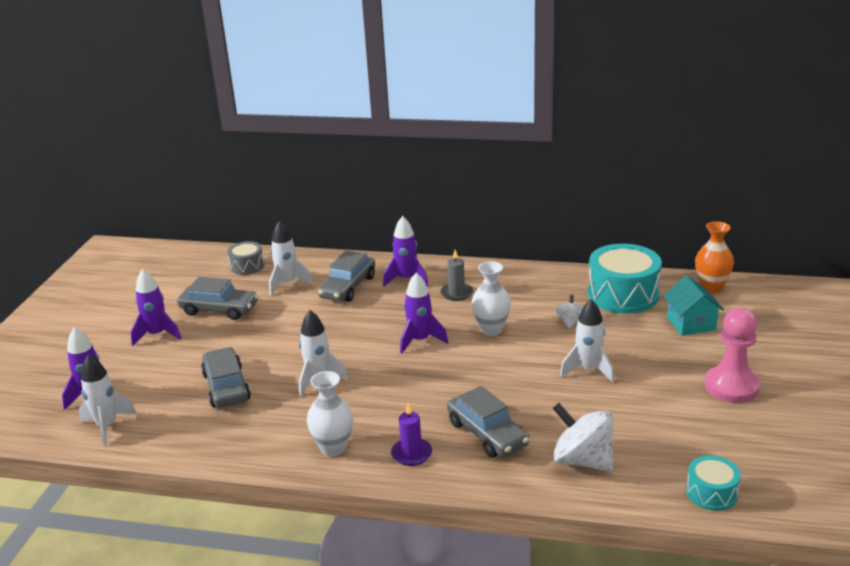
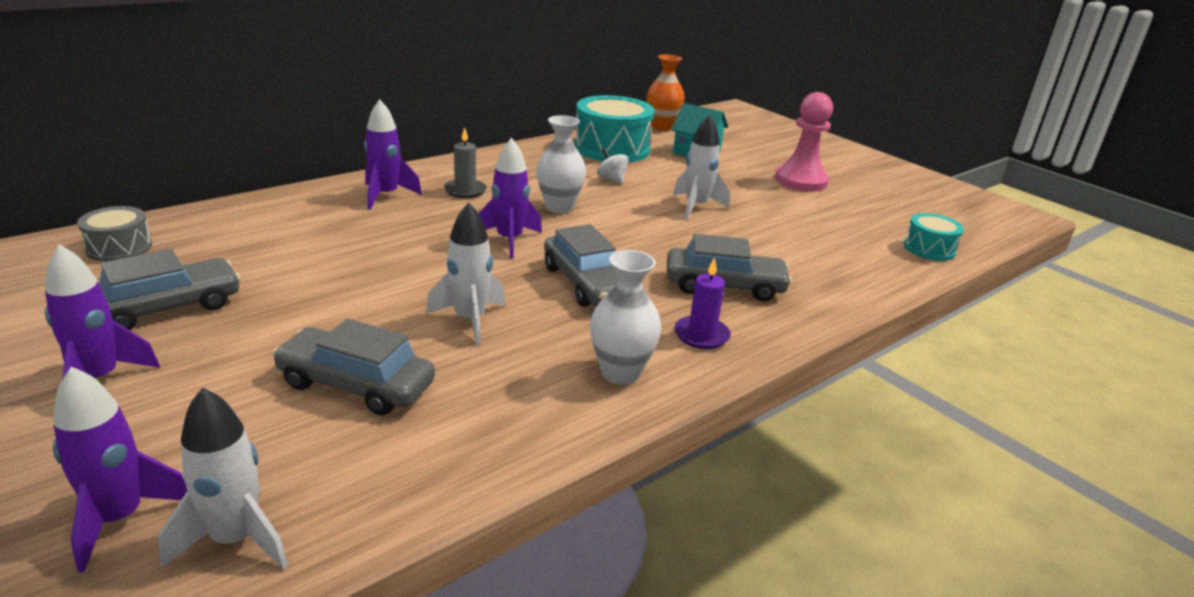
camera: 55 degrees left, 0 degrees up
(288, 284) = (228, 246): white rocket -> none
(348, 287) = (325, 223): grey car -> grey car (586, 283)
(582, 460) = (825, 269): white spinning top -> none

